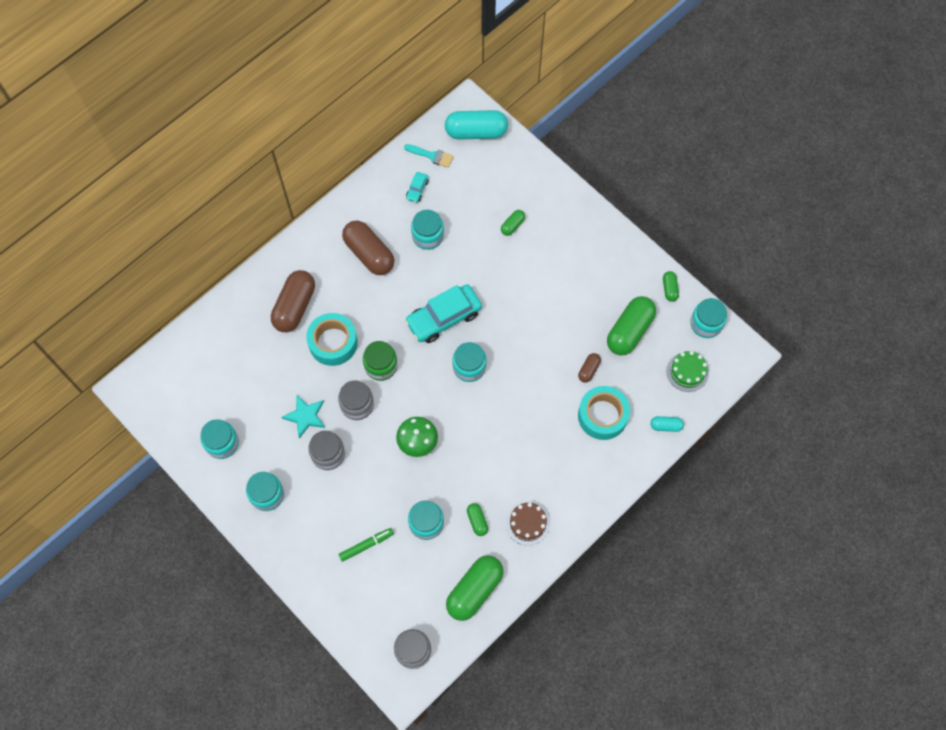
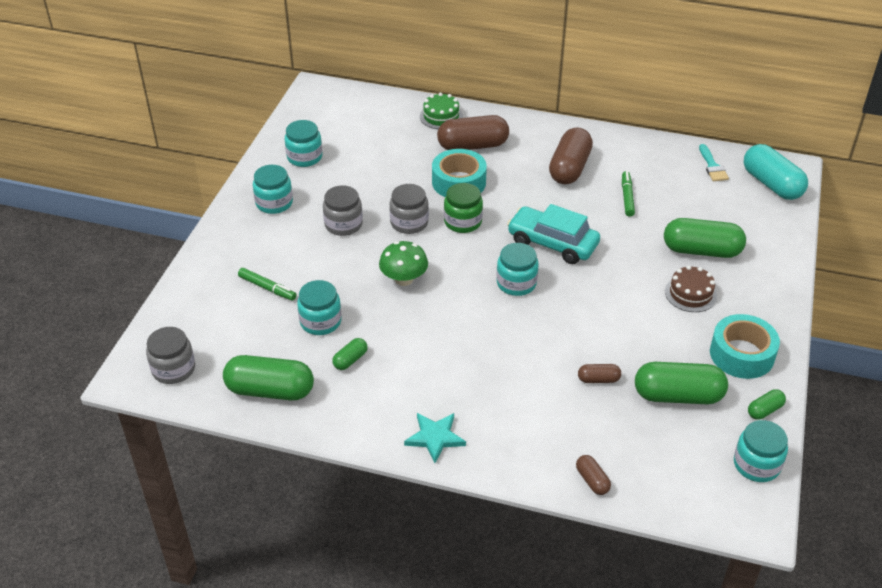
camera: 60 degrees right, 25 degrees down
(305, 416) = (370, 195): turquoise star -> turquoise star (435, 437)
(417, 190) = (667, 171): turquoise car -> none
(428, 236) = (627, 197): turquoise jar -> green marker
(512, 225) = (701, 250): green capsule -> green capsule, size x2.08
(527, 523) = (376, 403): brown cake -> brown cake (690, 294)
(602, 416) = (555, 415): turquoise tape -> turquoise tape (741, 354)
(666, 426) = (592, 480): turquoise capsule -> brown capsule
(687, 372) = (678, 472): green cake -> green cake (441, 116)

